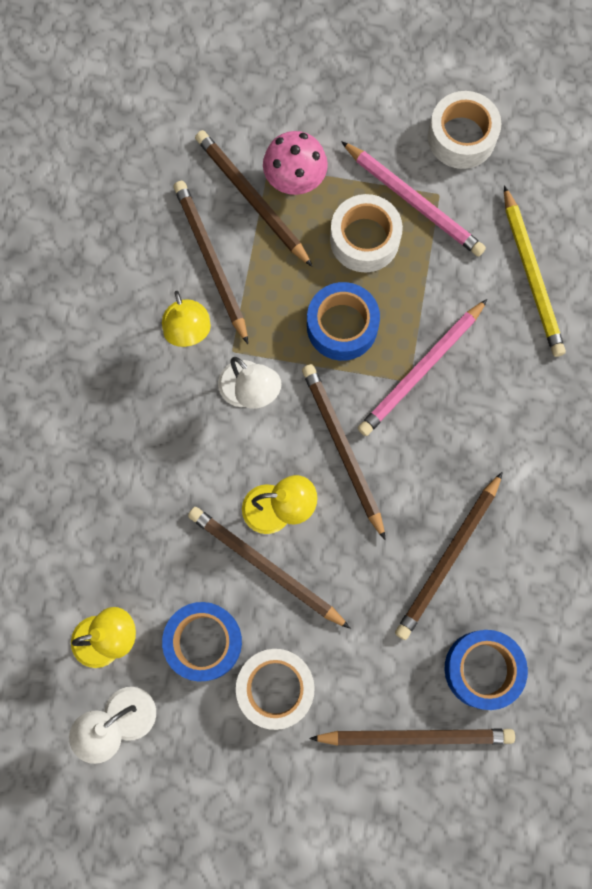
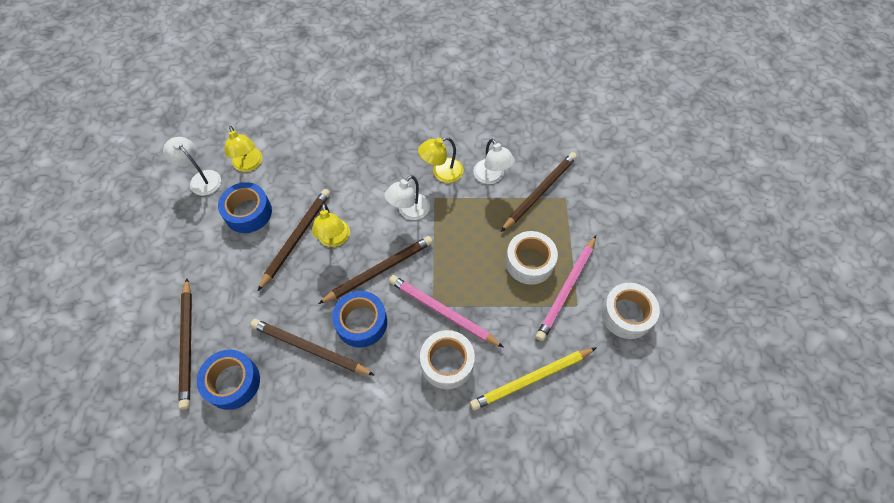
camera: 80 degrees right, 15 degrees down
(211, 261) = (491, 177): brown pencil -> white lamp
(275, 688) = (220, 255): white tape -> white tape (447, 362)
(295, 180) = (560, 214): pink mushroom -> none
(342, 326) = (464, 257): blue tape -> blue tape (361, 322)

